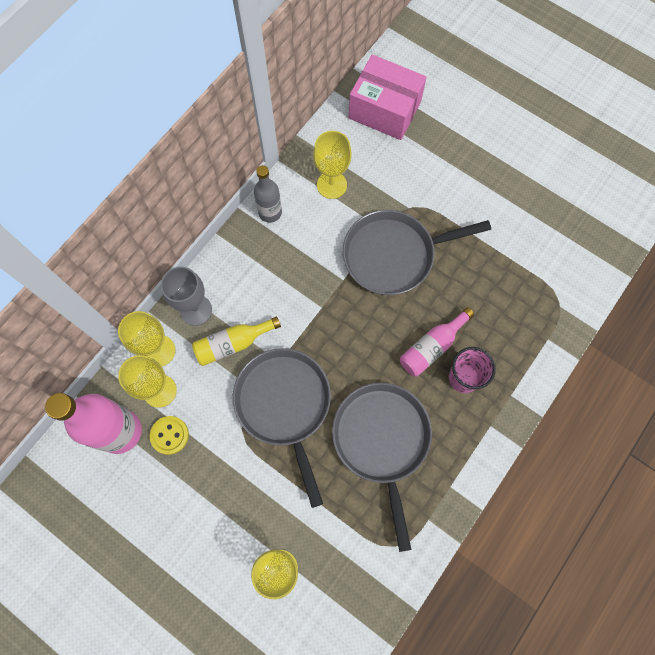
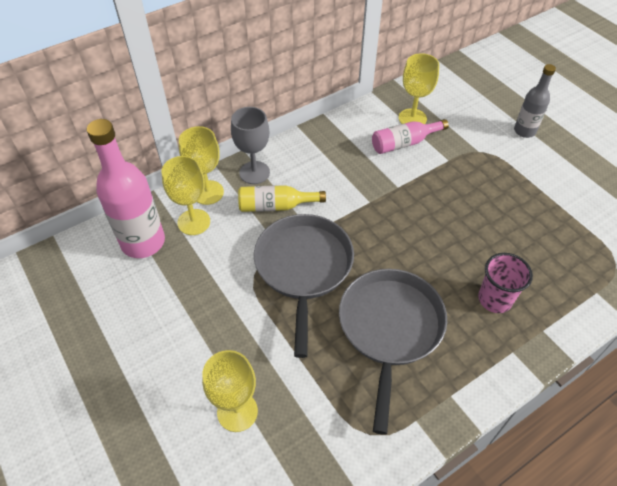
camera: 20 degrees right, 20 degrees down
(169, 435) = (185, 259): yellow button -> none
(270, 212) = (350, 123): grey bottle -> grey bottle (524, 131)
(384, 110) = (478, 81): pink box -> none
(393, 255) = (452, 181): grey pan -> none
(432, 347) = (469, 263): pink bottle -> pink bottle (404, 143)

